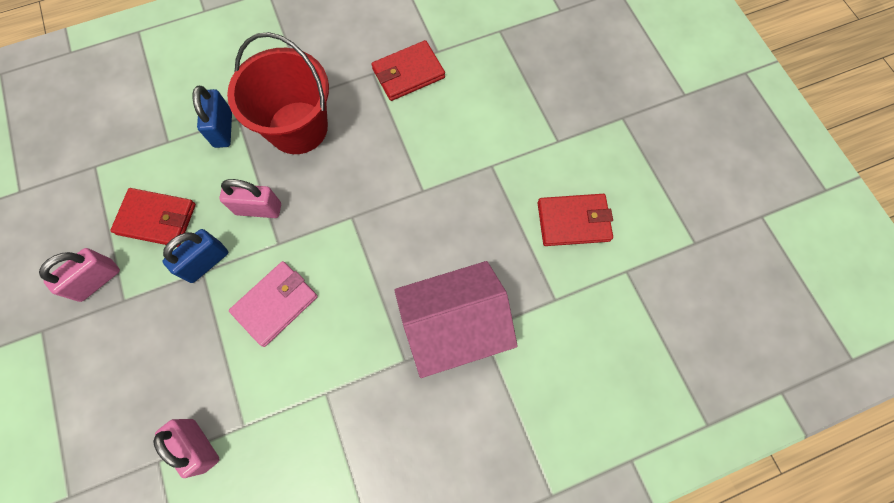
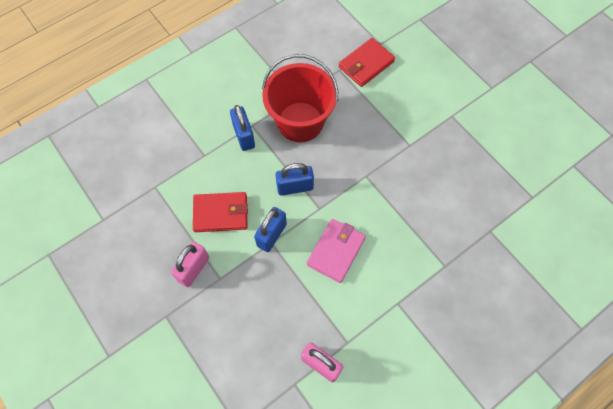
camera: 15 degrees left, 5 degrees down
(258, 209) = (295, 187): pink padlock -> blue padlock
(454, 326) = (470, 233): pink house -> none
(573, 221) = (524, 140): red wallet -> none

